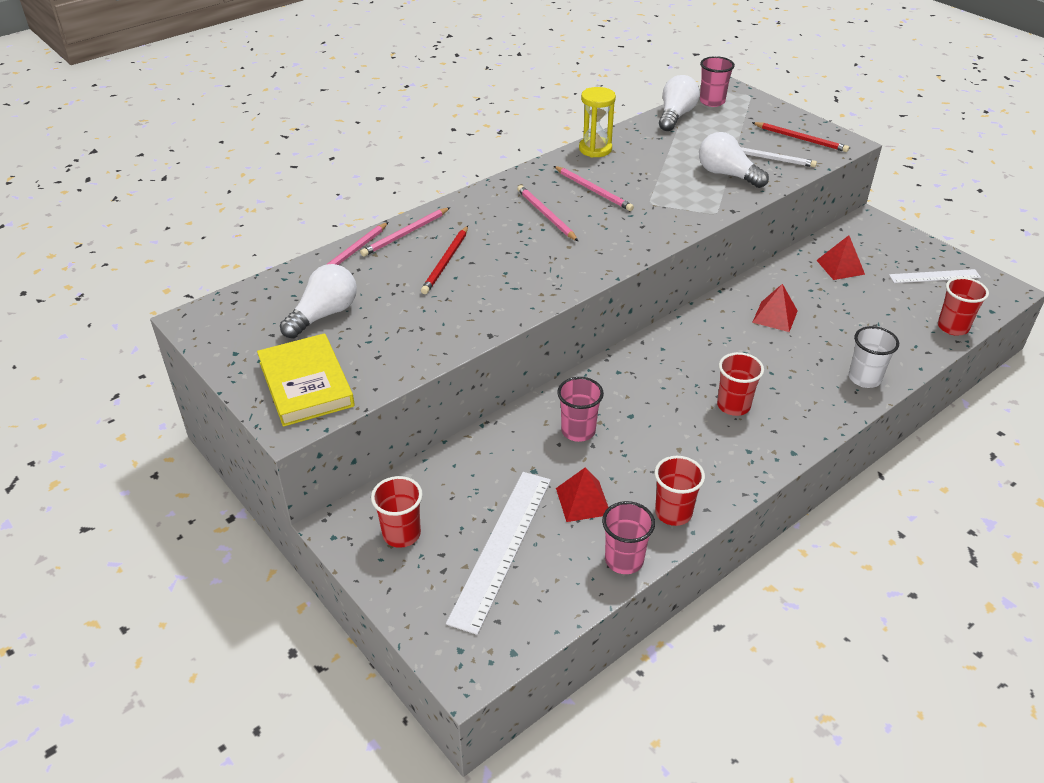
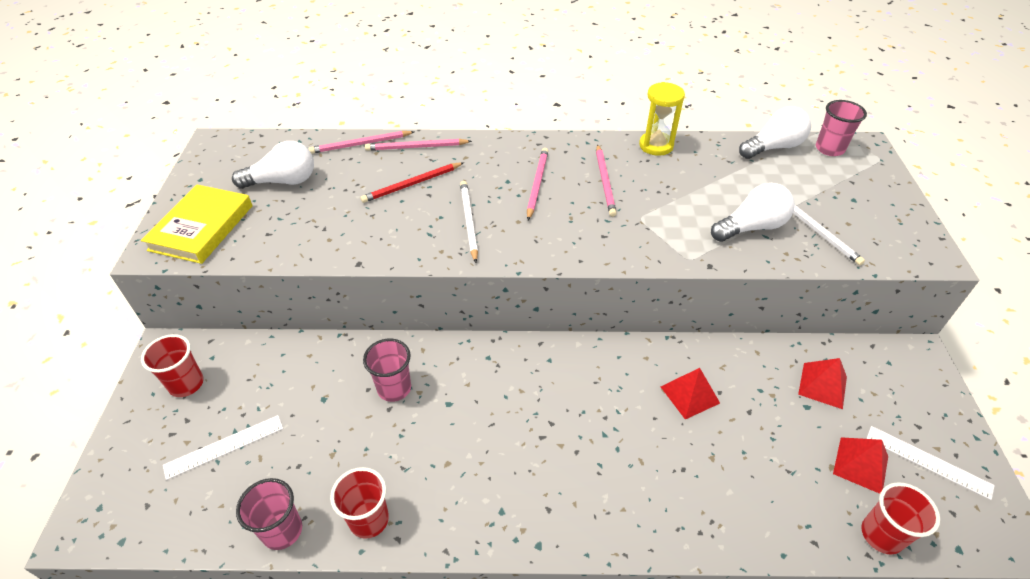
camera: 40 degrees right, 5 degrees up
(501, 548) = (224, 446): white ruler -> white ruler, size x0.59
(532, 264) = (469, 221): none -> white pencil
(583, 501) = (321, 452): red pyramid -> red pyramid (860, 465)
(727, 174) = (751, 227): white light bulb -> white light bulb turned 75 degrees clockwise
(733, 406) = (542, 457): red cup -> none
(801, 139) = (881, 228): red pencil -> none
(864, 378) = (704, 521): white cup -> none

